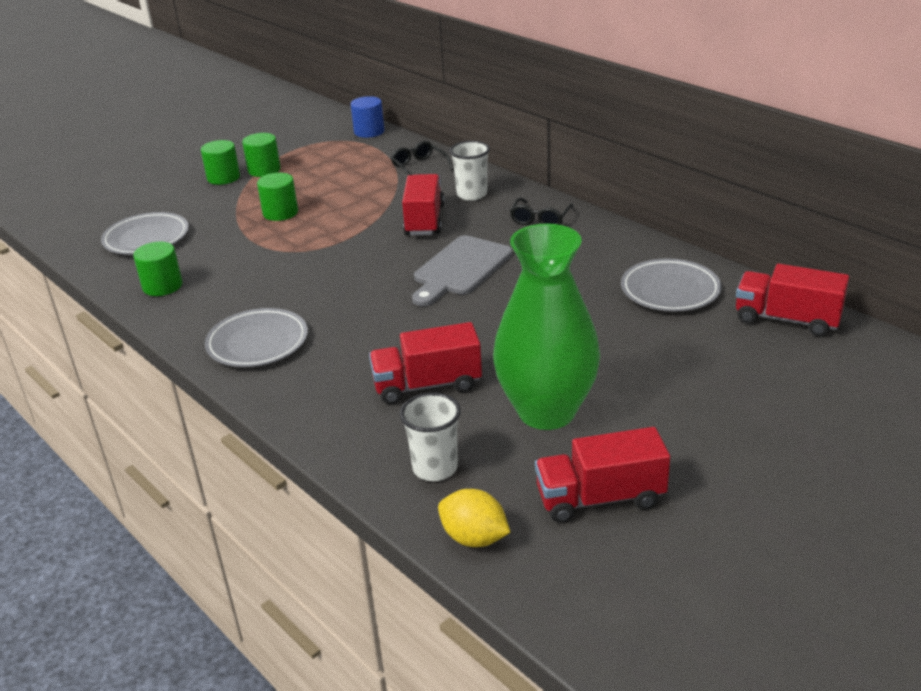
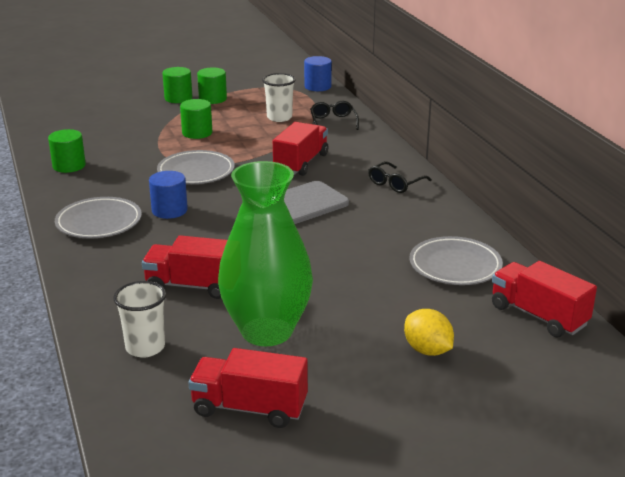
camera: 20 degrees right, 5 degrees down
(146, 238) = (87, 130): grey plate -> grey plate (196, 172)
(327, 308) = (169, 210): none -> blue cylinder
(472, 194) = (356, 152): white cup -> white cup (279, 117)
(474, 538) = (128, 406): yellow lemon -> yellow lemon (427, 350)

